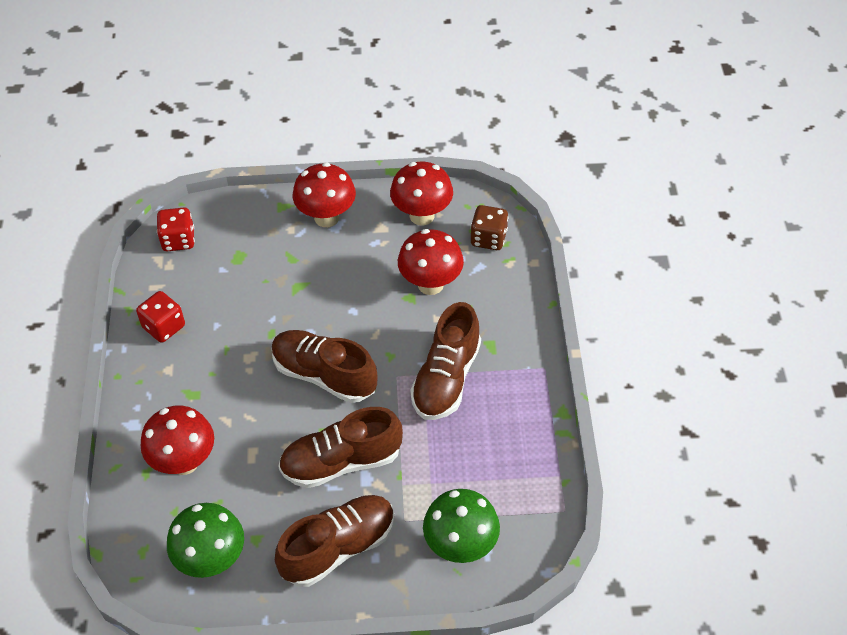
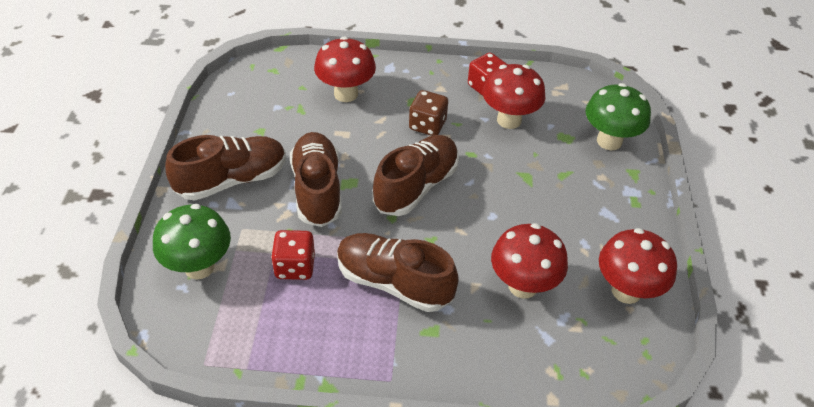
camera: 95 degrees right, 5 degrees down
(178, 240) = (586, 99): red dice -> red dice (295, 266)
(212, 560) = (251, 105): green mushroom -> green mushroom (609, 141)
(326, 217) = (619, 206): red mushroom -> red mushroom (509, 120)
(338, 548) = (232, 180): brown shoe -> brown shoe turned 90 degrees counterclockwise
(488, 238) = (591, 354): brown dice -> brown dice (427, 125)

